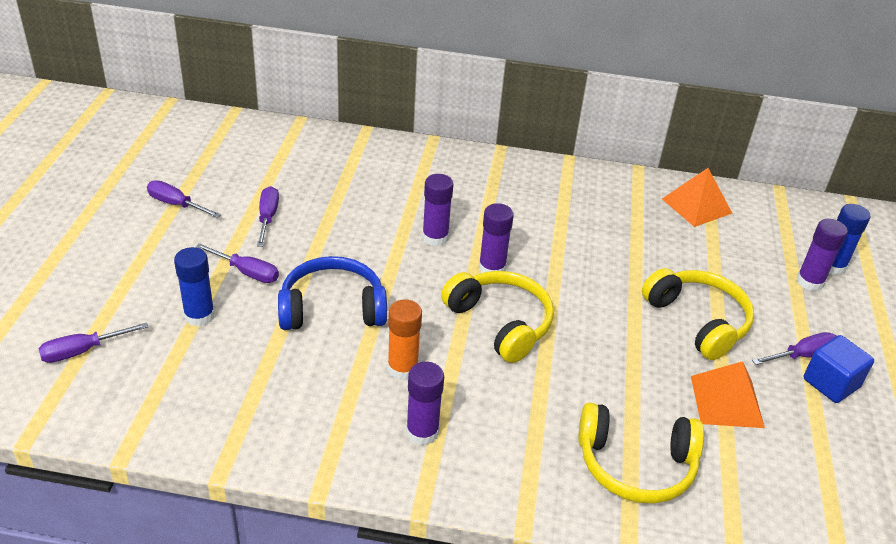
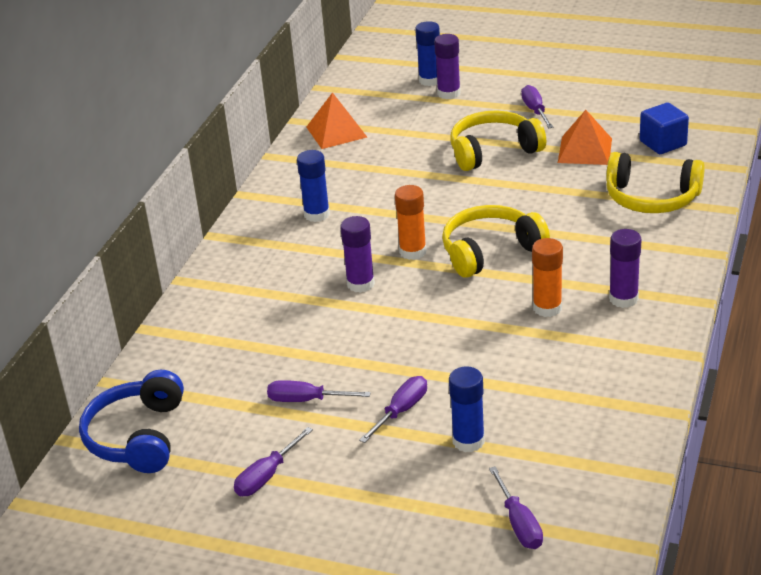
camera: 75 degrees left, 5 degrees down
(332, 308) = (463, 350): blue headphones -> blue headphones (138, 436)
(492, 268) = (413, 252): purple glue stick -> orange glue stick
(544, 203) = (317, 214): none -> blue glue stick
(635, 464) = (651, 198): yellow headphones -> yellow headphones turned 90 degrees clockwise
(831, 383) = (565, 104): blue cube -> blue cube (663, 143)

